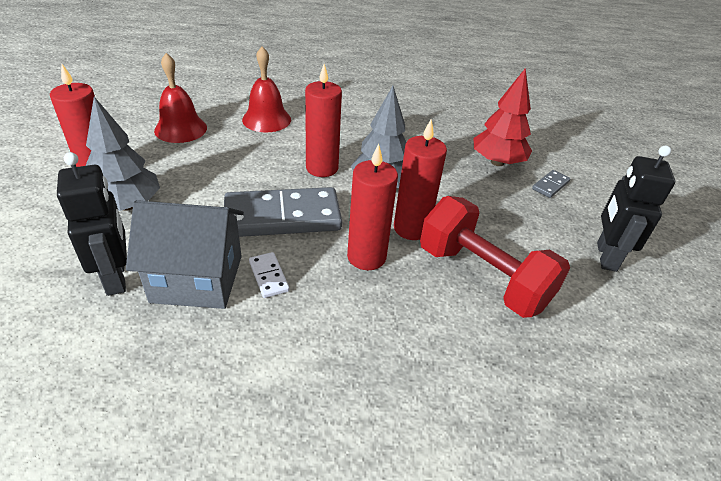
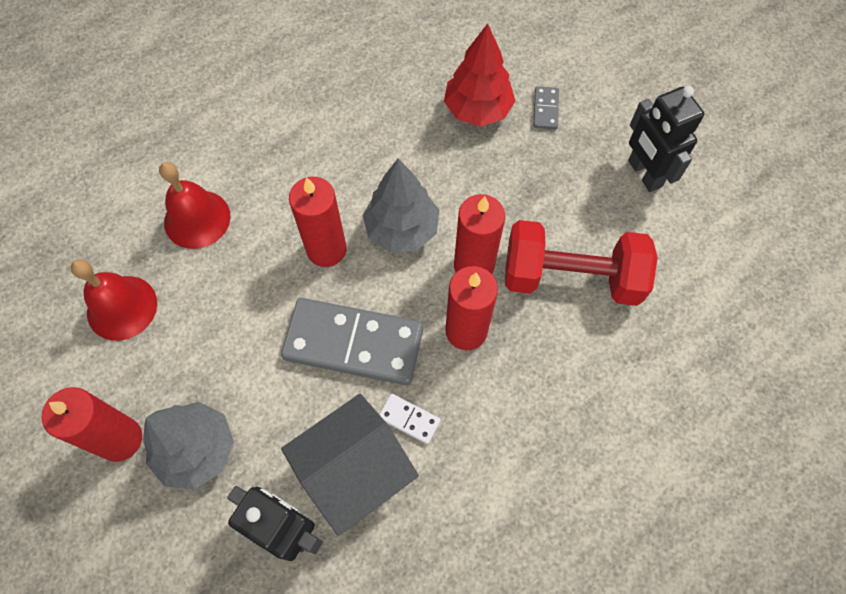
camera: 35 degrees left, 25 degrees up
(282, 217) = (353, 344): grey domino -> grey domino turned 60 degrees clockwise

